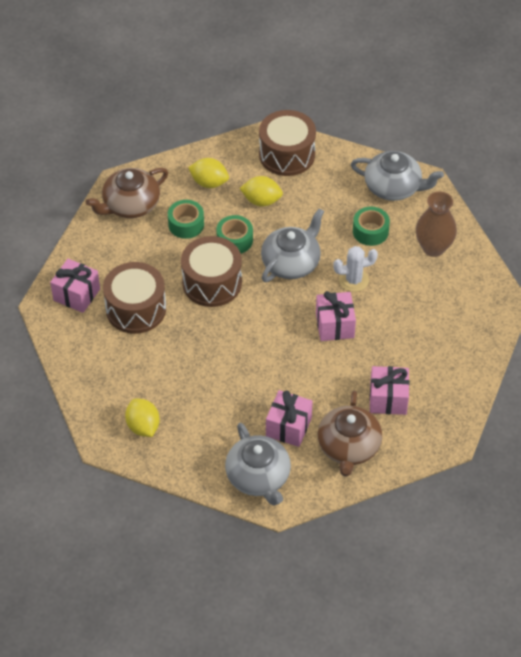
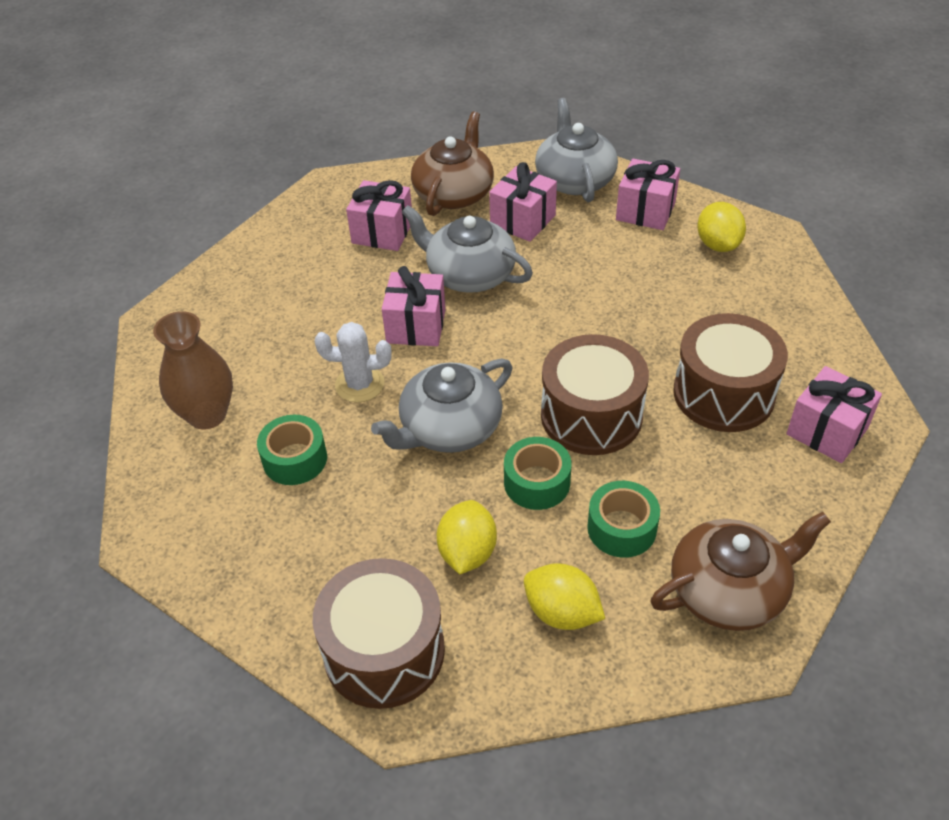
camera: 165 degrees left, 5 degrees down
(198, 451) = (645, 211): none -> pink gift
(261, 201) = (467, 552): yellow lemon -> yellow lemon turned 75 degrees clockwise
(393, 187) = (210, 537): grey teapot -> grey teapot (469, 274)

